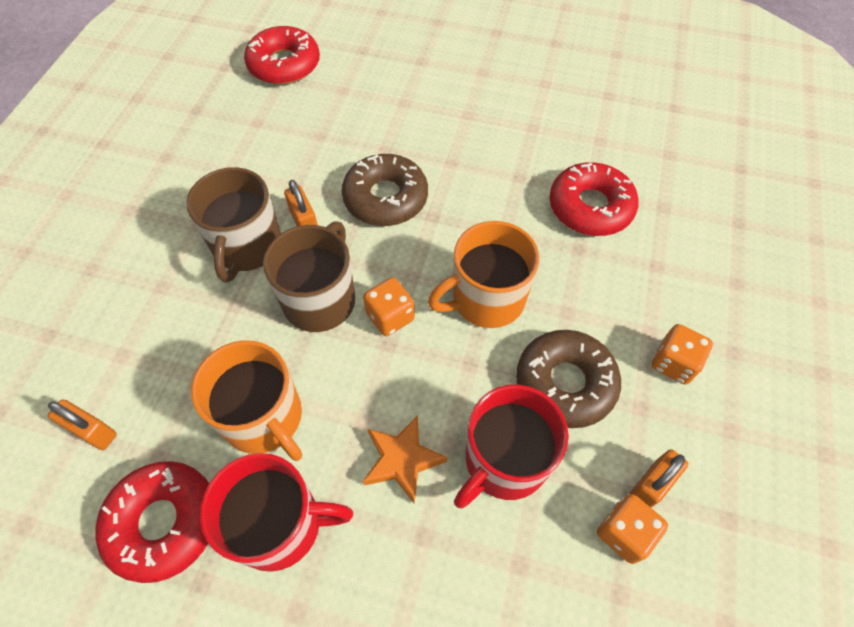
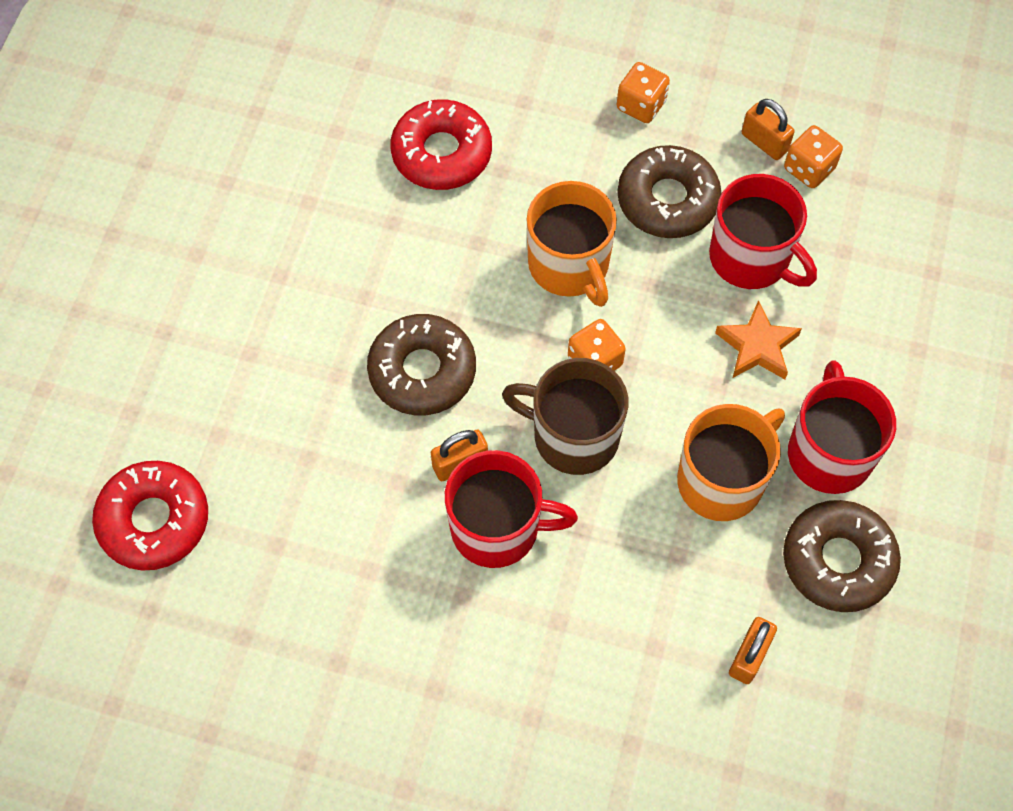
camera: 90 degrees left, 5 degrees up
(164, 522) = (838, 561): red donut -> brown donut
(247, 247) = (498, 528): brown mug -> red mug

